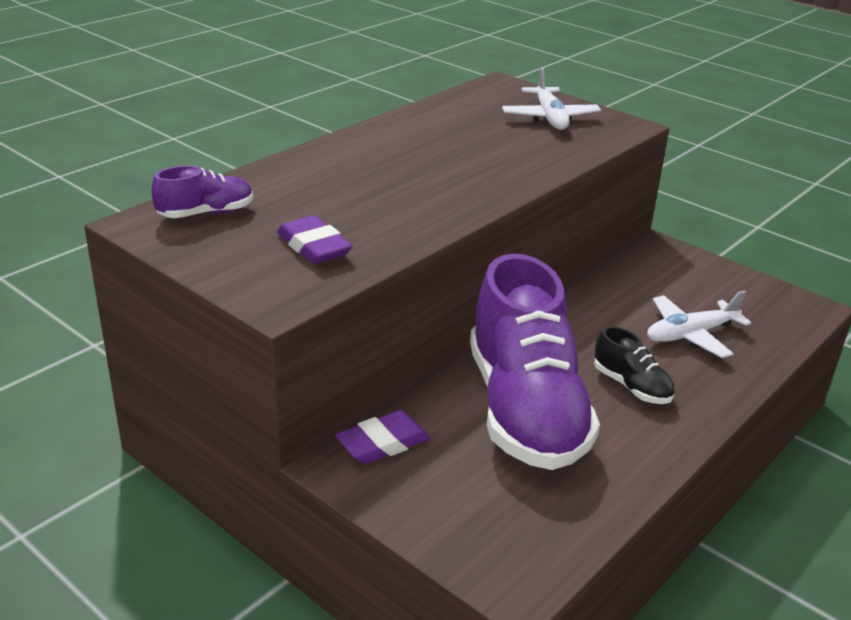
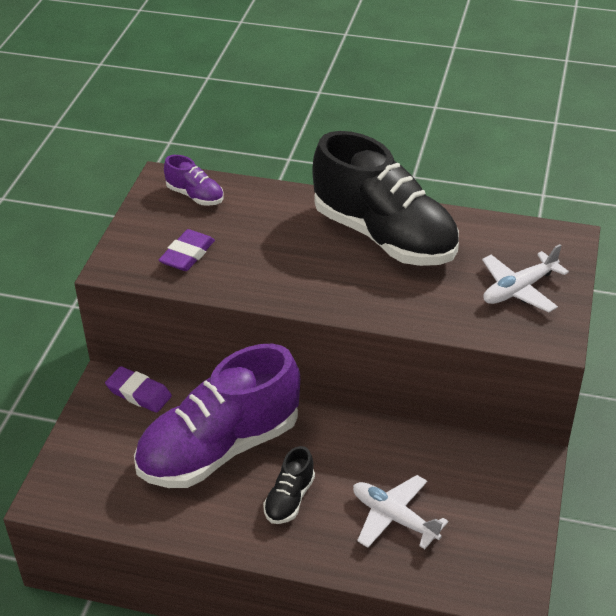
camera: 65 degrees right, 10 degrees up
(411, 144) = (384, 236): none -> black shoe

